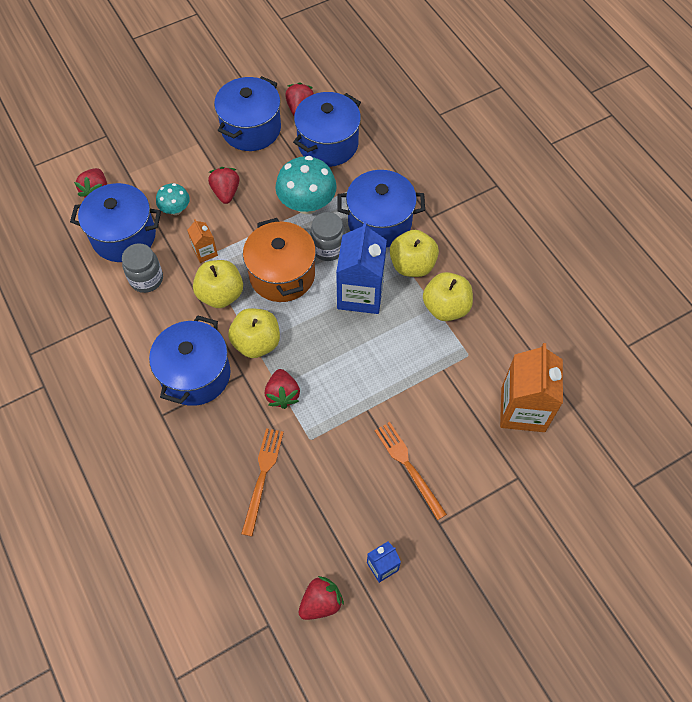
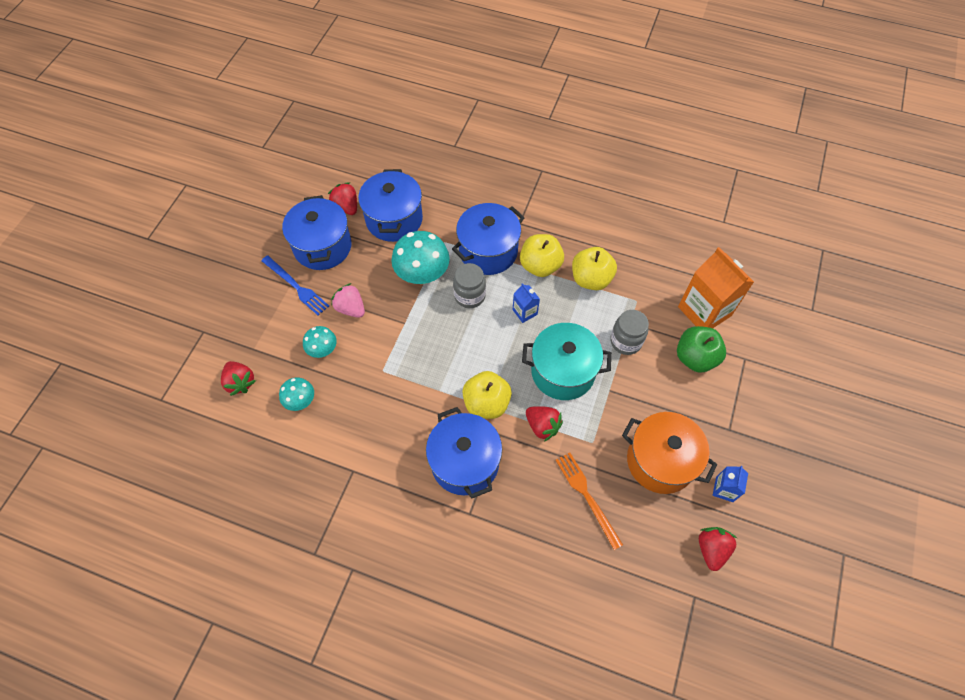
camera: 40 degrees left, 0 degrees up
(124, 236) = (300, 401): blue pot -> turquoise mushroom
(146, 279) = (353, 420): grey jar -> grey jar (626, 341)
(202, 147) = (296, 286): none -> blue fork
(205, 252) = (379, 365): orange carton -> none
(221, 294) = (424, 388): yellow apple -> none
(226, 192) = (351, 308): red strawberry -> pink strawberry
(282, 275) = (455, 339): orange pot -> orange pot (660, 461)
(343, 365) = (563, 372): none -> turquoise pot
(360, 294) = (525, 312): blue carton -> blue carton, size x0.48
(408, 467) = (674, 407): orange fork -> none
(471, 441) = (695, 358): none -> green apple

